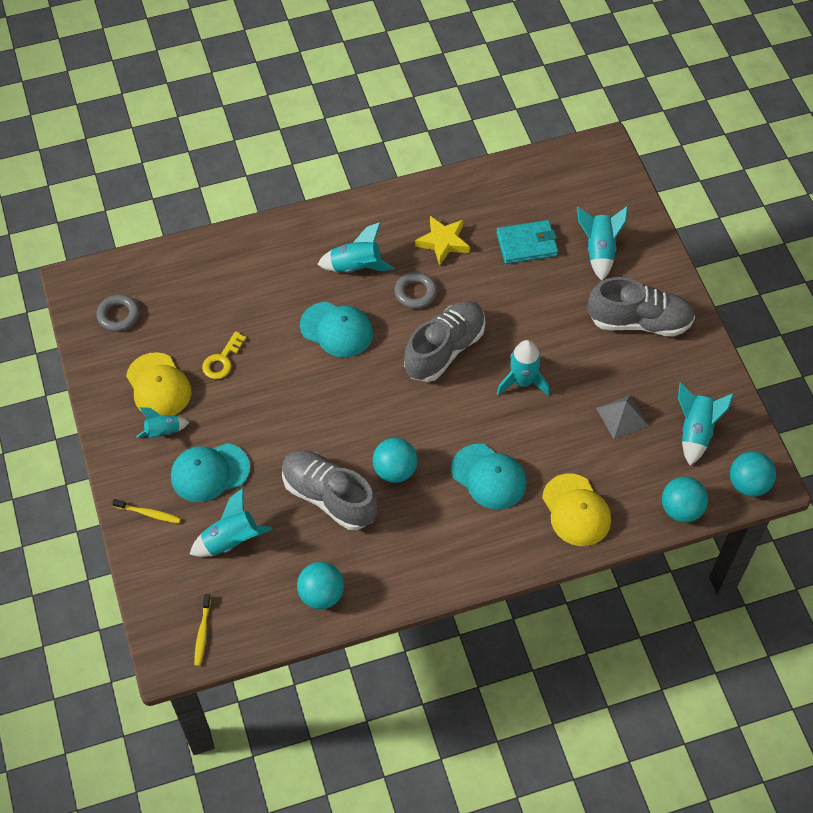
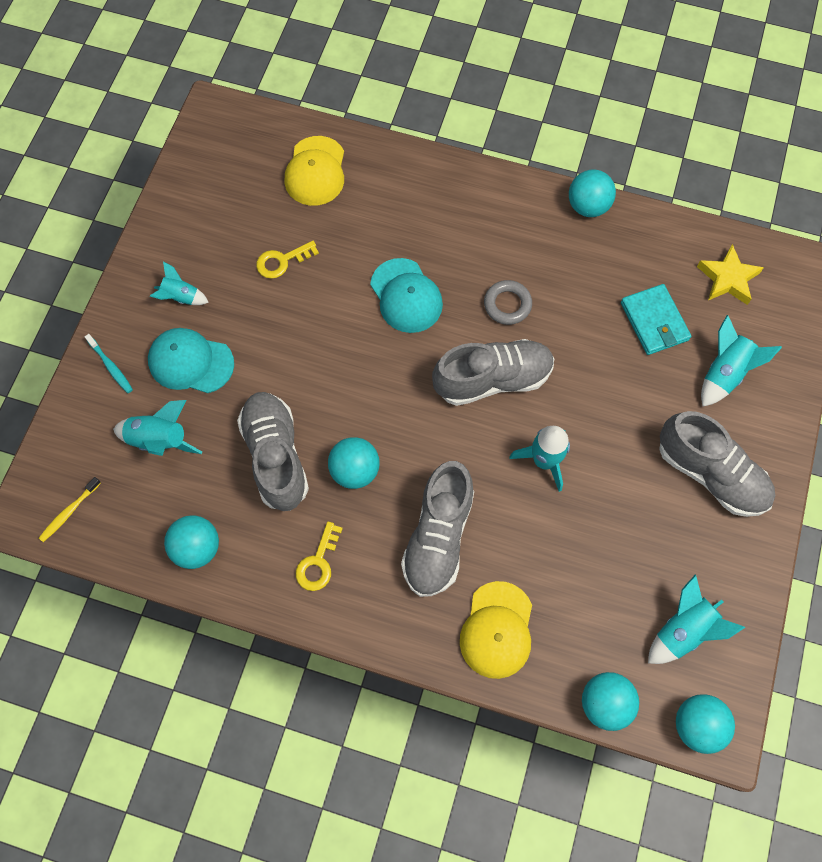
camera: 35 degrees right, 10 degrees up
(118, 315) = (226, 163): grey ring -> none
(149, 513) = (111, 366): yellow toothbrush -> turquoise toothbrush
(158, 386) = (209, 251): yellow cap -> yellow cap (315, 171)
(356, 266) = (471, 244): turquoise rocket -> none
(418, 547) = (318, 562): none -> yellow key
(420, 192) = (588, 206): none -> turquoise ball
(443, 242) = (572, 270): yellow star -> yellow star (728, 279)
(489, 477) = (438, 537): turquoise cap -> grey shoe
(527, 244) = (654, 321): turquoise wallet -> turquoise wallet turned 45 degrees clockwise
(622, 417) = (617, 563): grey pyramid -> none

